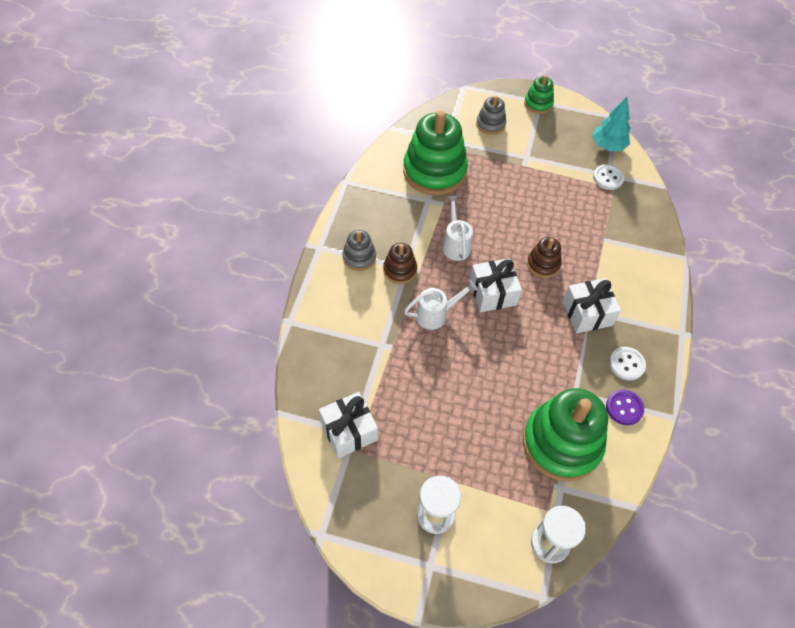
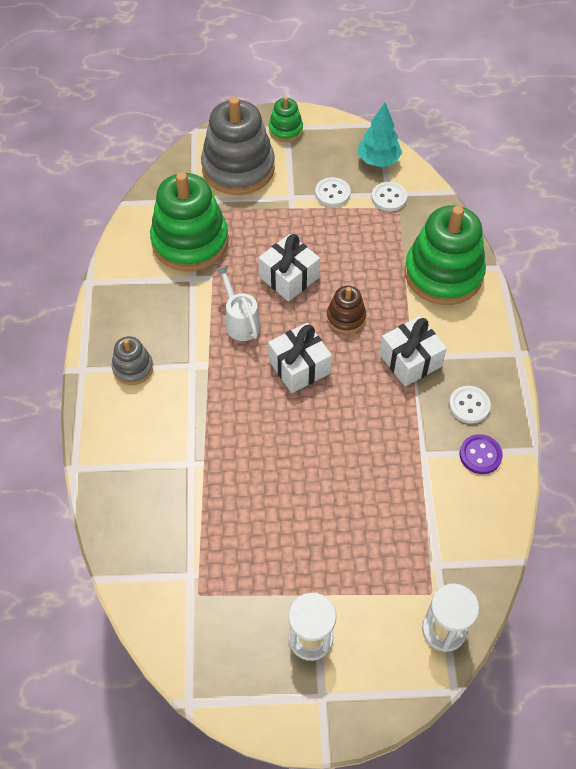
camera: 15 degrees left, 0 degrees up
(349, 431) = (184, 574): white gift -> white gift (289, 277)
(400, 270) = (185, 370): brown stacking toy -> none
(436, 315) = (242, 410): white watering can -> none
(490, 124) = (238, 168): grey stacking toy -> grey stacking toy, size x2.06
(561, 162) = (332, 193): none -> white button
(561, 443) = (424, 515): green stacking toy -> green stacking toy (443, 274)

